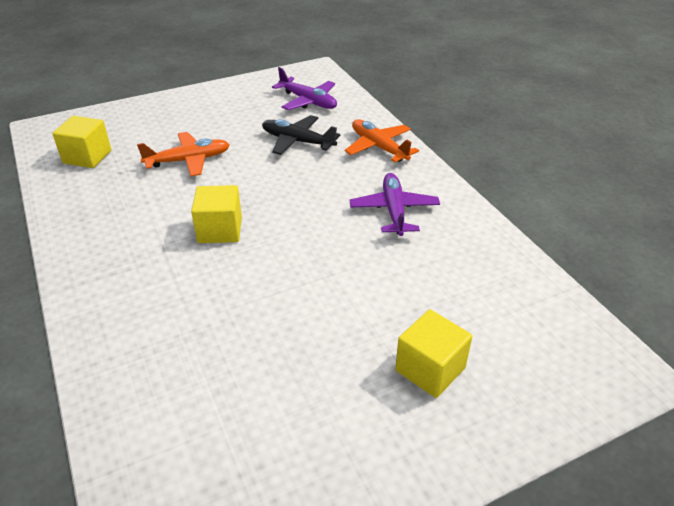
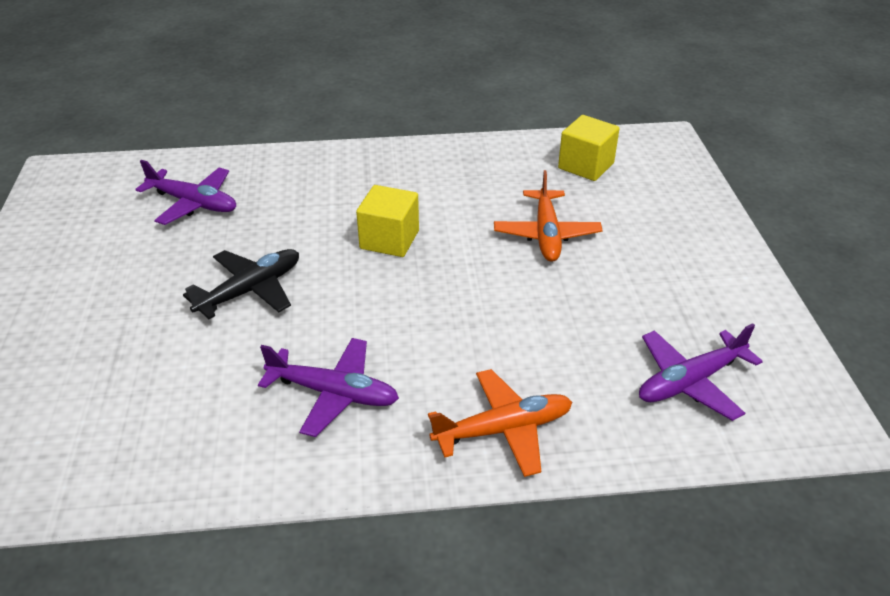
camera: 110 degrees right, 0 degrees up
(200, 385) = (193, 203): none -> purple plane
(297, 141) = (557, 339): black plane -> black plane (250, 290)
(430, 369) = (79, 337): yellow cube -> none

